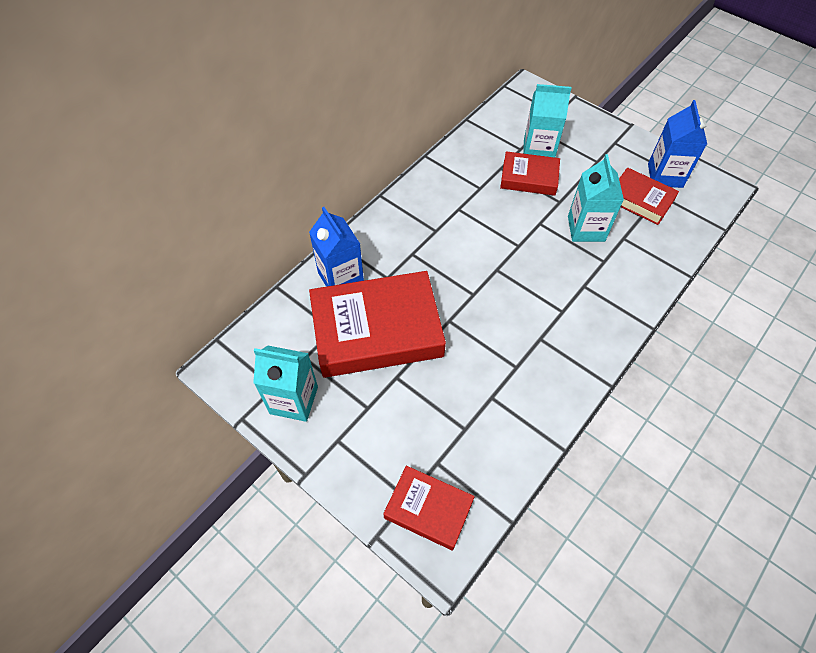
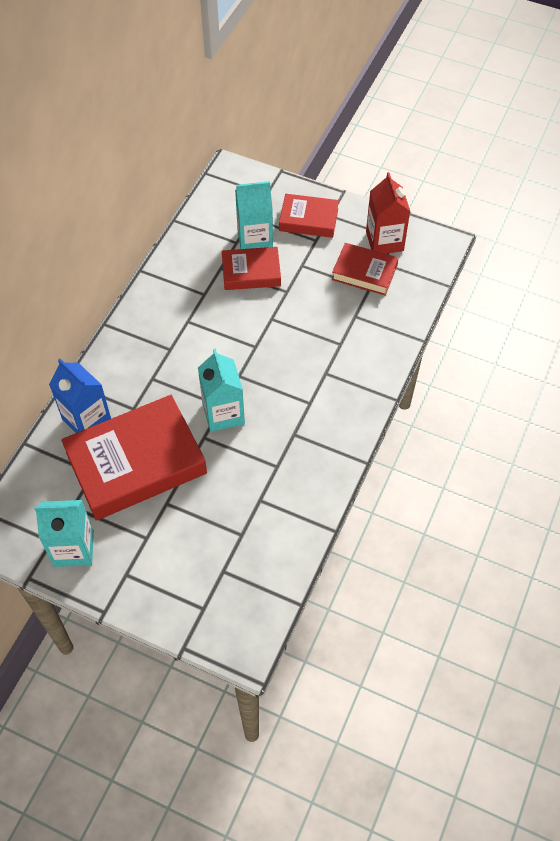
camera: 15 degrees left, 0 degrees up
(428, 509) = (224, 613): red book -> red book (308, 219)
(586, 228) = (317, 314): turquoise carton -> turquoise carton (223, 413)
(665, 175) = (384, 241): blue carton -> red carton

